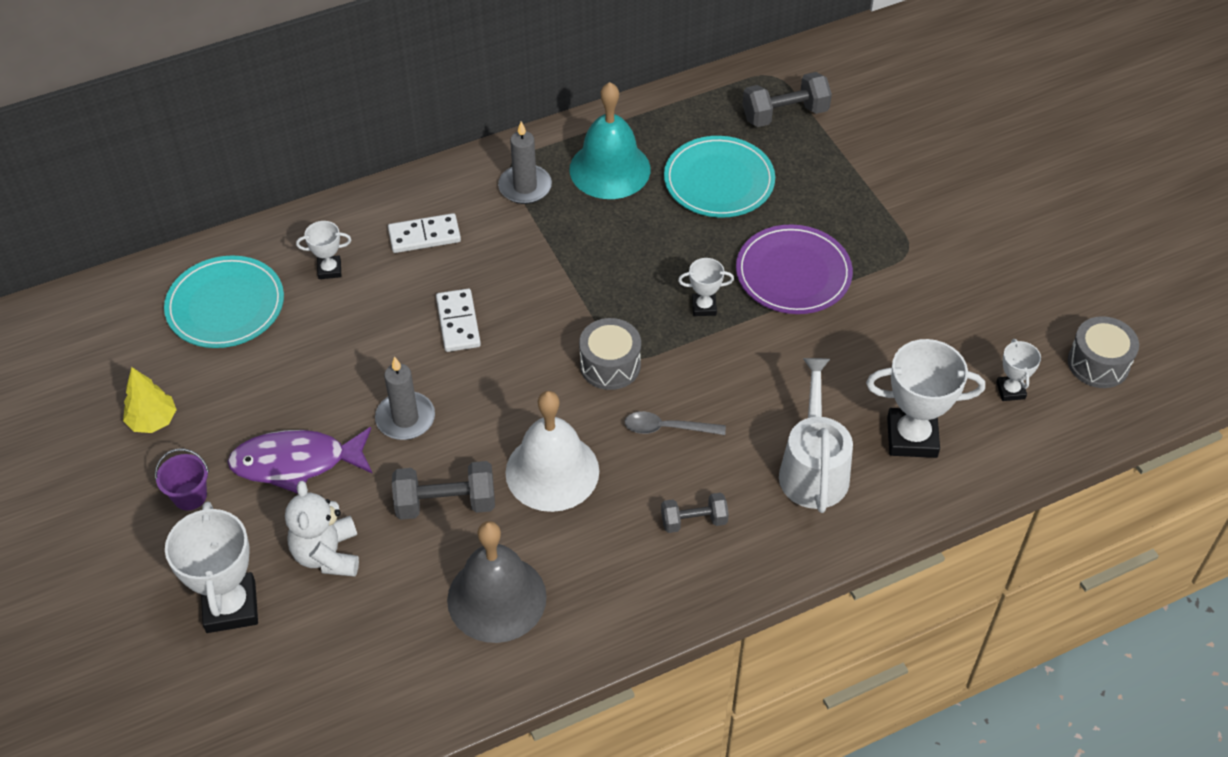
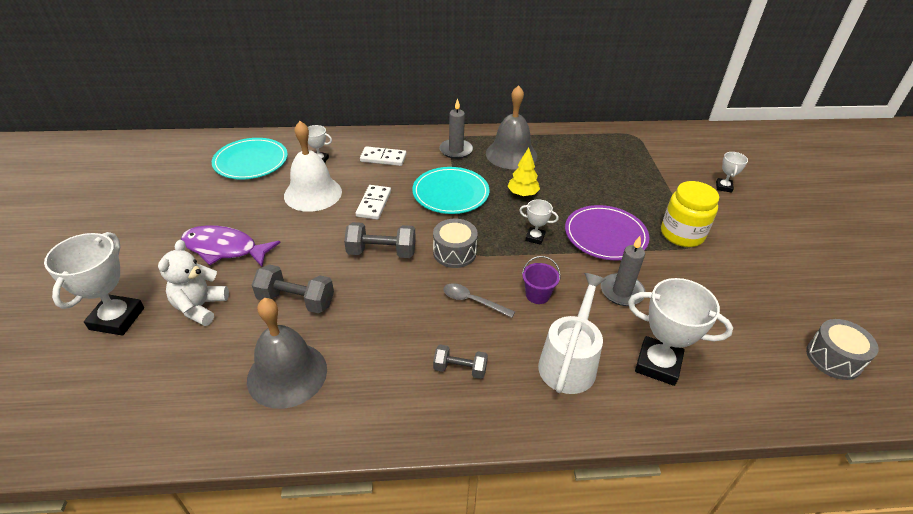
camera: 20 degrees right, 10 degrees down
(153, 421) = (165, 204): yellow tree -> yellow tree (522, 194)
(190, 496) = (150, 248): purple bucket -> purple bucket (537, 295)
(405, 418) = (307, 244): grey candle -> grey candle (622, 292)
(552, 471) = (378, 303): white bell -> white bell (313, 193)
(610, 169) = (511, 154): turquoise bell -> grey bell
(719, 181) = (577, 175): turquoise plate -> turquoise plate (450, 193)
(785, 114) = (634, 154): grey dumbbell -> grey dumbbell (381, 252)
(889, 239) = (682, 234): none -> yellow jar
(1010, 390) = (751, 355): white trophy -> white trophy (723, 187)

